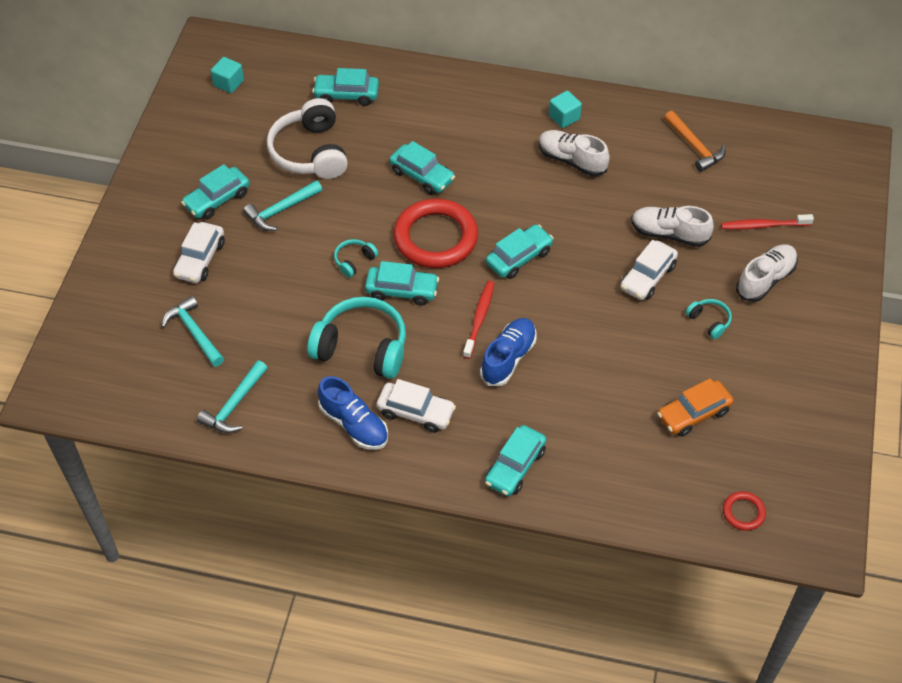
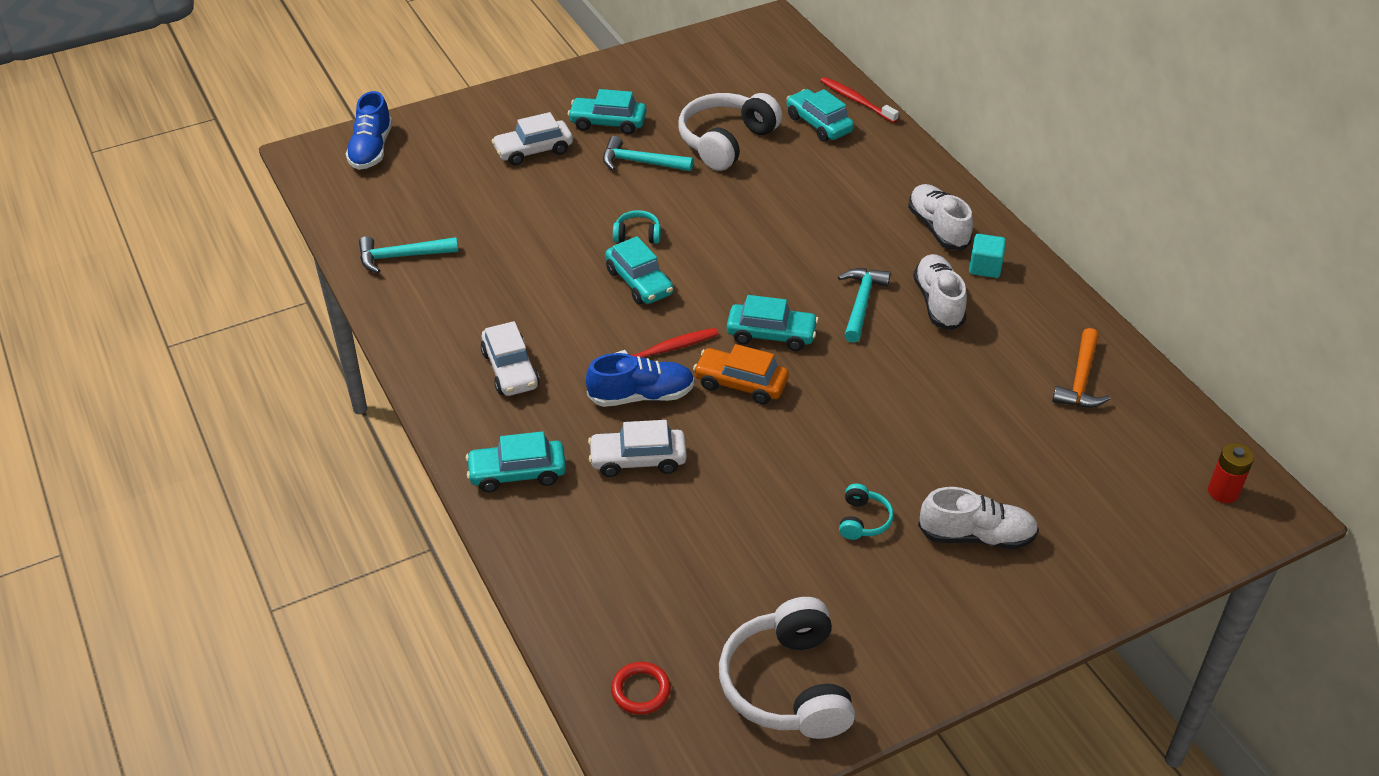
camera: 50 degrees right, 10 degrees down
(194, 332) = (453, 191): turquoise hammer -> turquoise hammer (861, 303)
(228, 83) = (740, 57): turquoise cube -> none
(354, 424) = (455, 338): blue shoe -> blue shoe (371, 149)
(362, 347) = (546, 294): turquoise headphones -> none
(422, 175) = (787, 219): turquoise car -> none
(435, 237) = (726, 268): red ring -> none
(647, 277) = (862, 439): white car -> white car (638, 460)
(669, 234) = (939, 425): white shoe -> white shoe (938, 228)
(693, 414) = (726, 575): orange car -> orange car (740, 384)
(764, 225) = (1049, 494): red toothbrush -> red toothbrush (856, 101)
(796, 440) = (787, 685): none -> white headphones
(827, 154) = (1223, 492): none -> red battery

